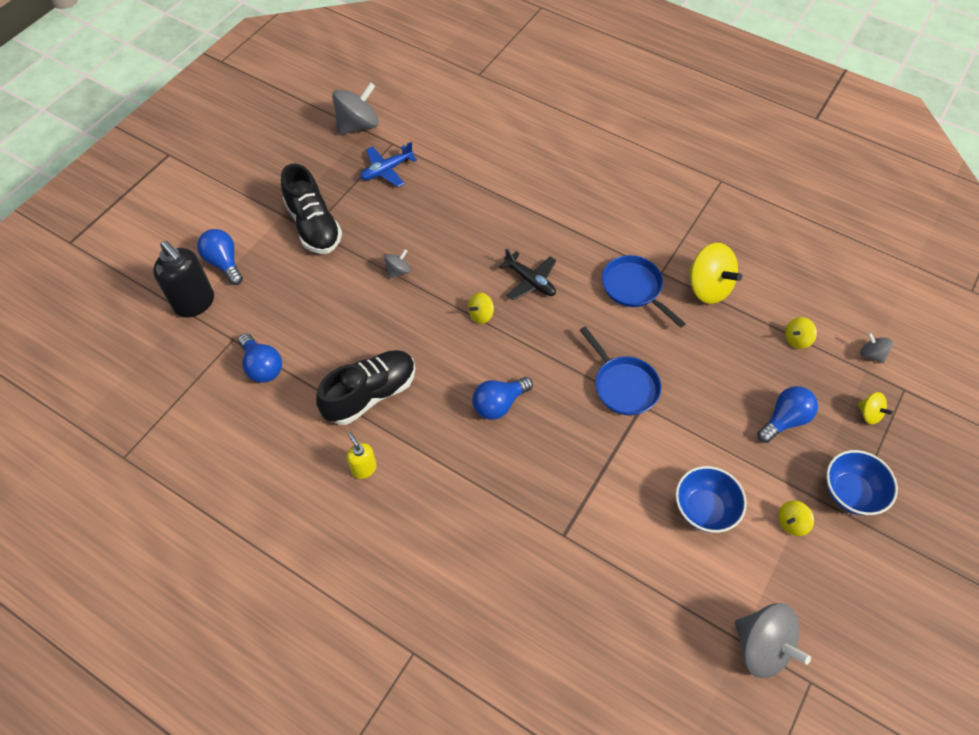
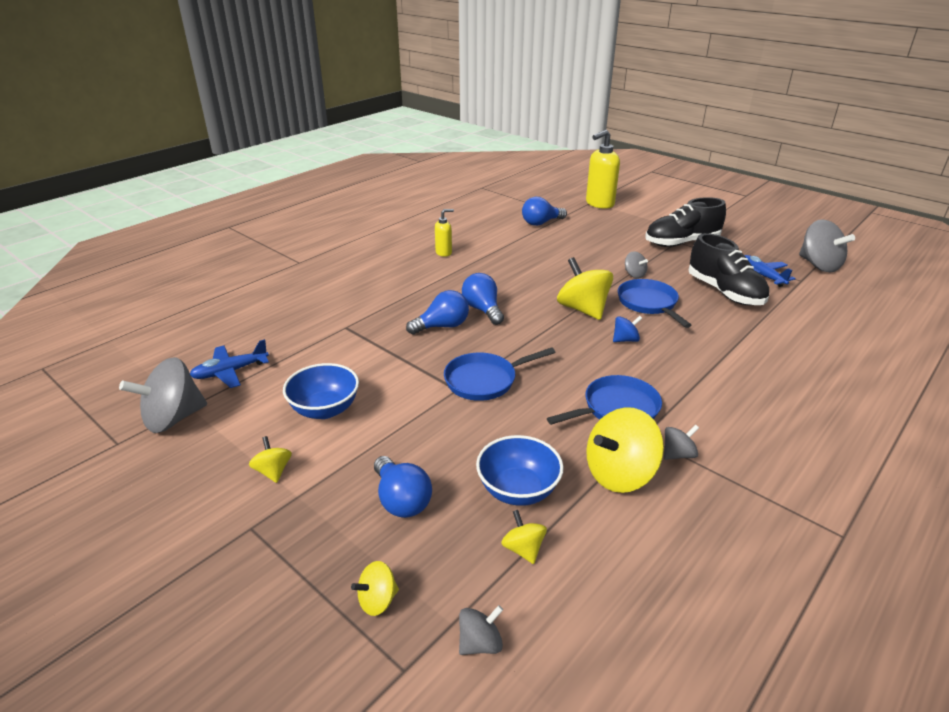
camera: 100 degrees right, 25 degrees down
(195, 303) = (599, 204): black soap dispenser -> yellow soap dispenser
(224, 263) = (637, 212): blue light bulb -> blue light bulb (442, 326)
(370, 394) = (507, 258): black shoe -> black shoe (724, 292)
(459, 261) = (649, 304): none -> blue pan
(481, 315) = (583, 309): yellow spinning top -> yellow spinning top, size x1.99
(530, 281) = (625, 340): black plane -> blue spinning top
(675, 253) = (678, 454): none -> grey spinning top
(676, 626) = (230, 372): none -> blue plane
(850, 492) = (277, 538): blue bowl -> blue bowl (518, 490)

